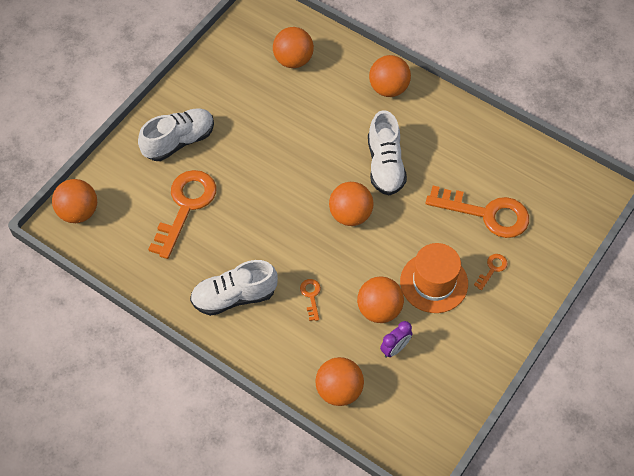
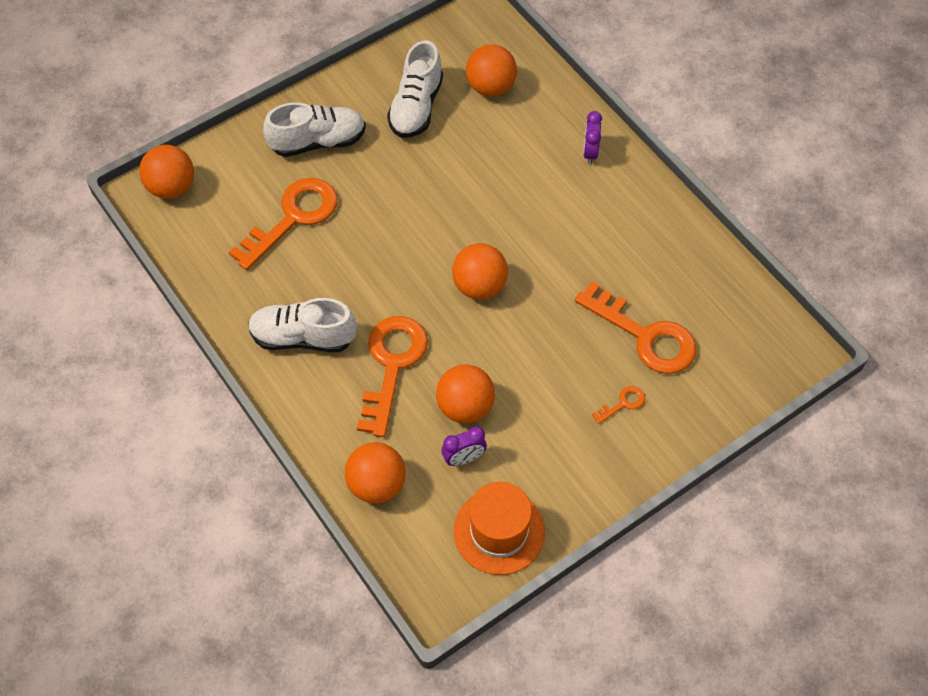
camera: 20 degrees right, 0 degrees up
(311, 296) = (392, 365): orange key -> orange key, size x2.33
(385, 165) = (546, 241): white shoe -> white shoe (416, 107)
(388, 88) = (590, 152): orange ball -> purple clock
(434, 282) = (544, 396): orange hat -> orange hat (499, 531)

